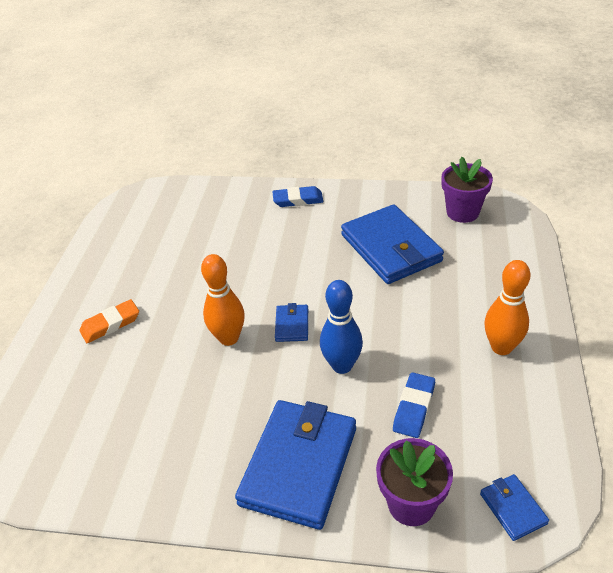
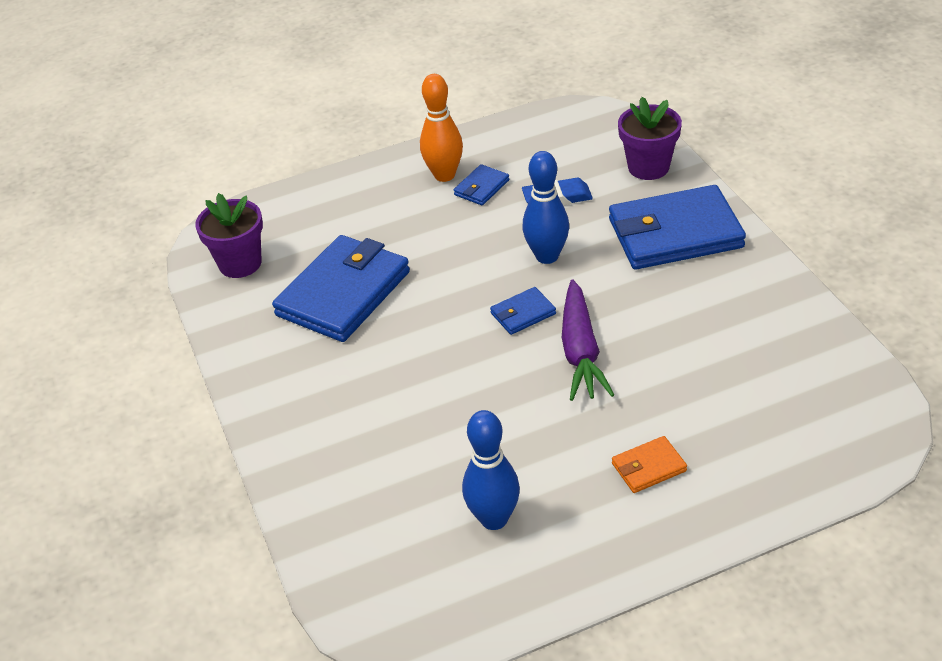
camera: 120 degrees left, 0 degrees up
(110, 324) = (648, 467): orange eraser -> orange wallet
(151, 249) = (494, 519): none -> blue bowling pin
(229, 338) = (580, 351): orange bowling pin -> purple carrot
(298, 200) = (290, 419): blue eraser -> none
(513, 508) = (605, 125): blue wallet -> blue wallet (481, 188)

